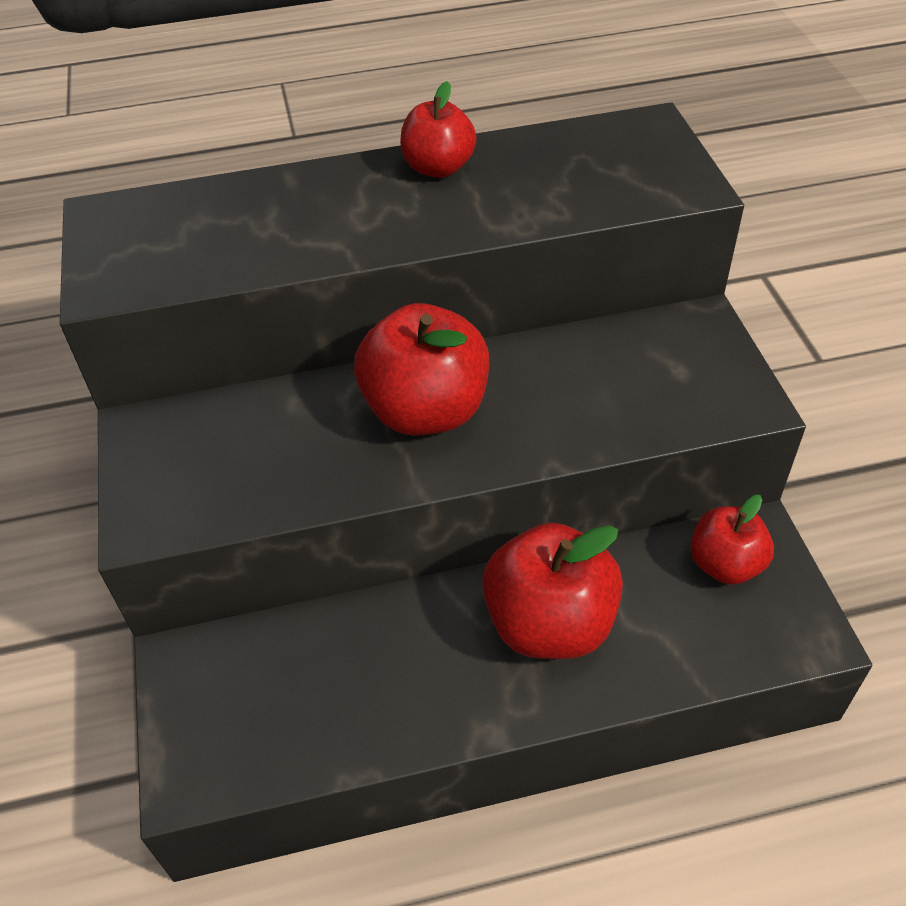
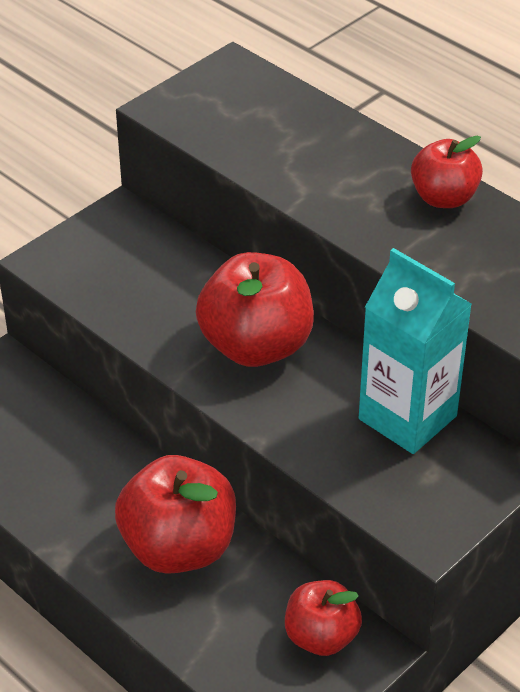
camera: 55 degrees right, 5 degrees down
(600, 352) = (407, 417): none -> turquoise carton

